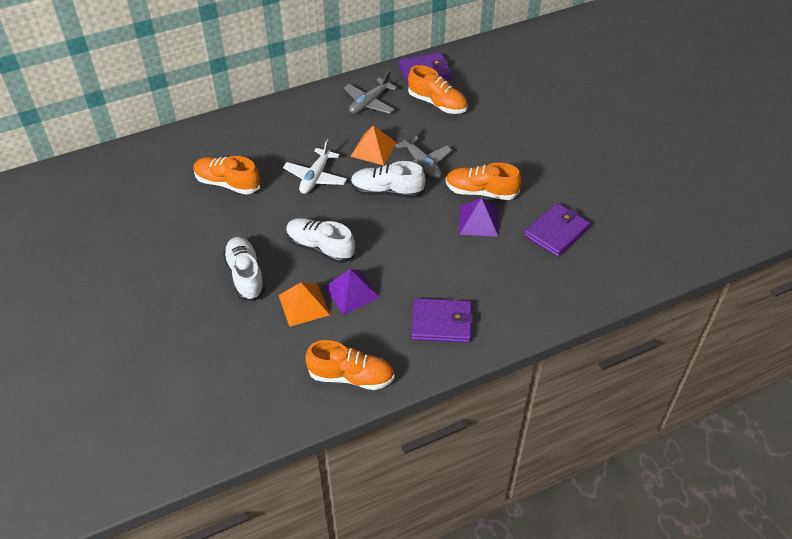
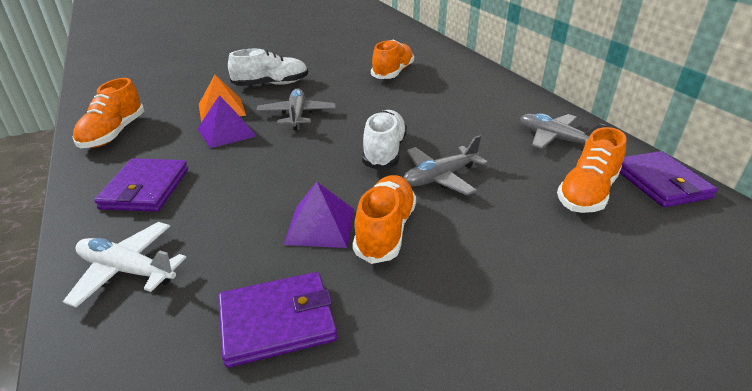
camera: 90 degrees right, 15 degrees down
(315, 177) = (405, 110): white plane -> white plane (127, 270)
(320, 247) = (297, 115): white shoe -> grey plane
(373, 149) = (462, 142): orange pyramid -> none
(556, 232) = (277, 321): purple wallet -> purple wallet turned 60 degrees counterclockwise

